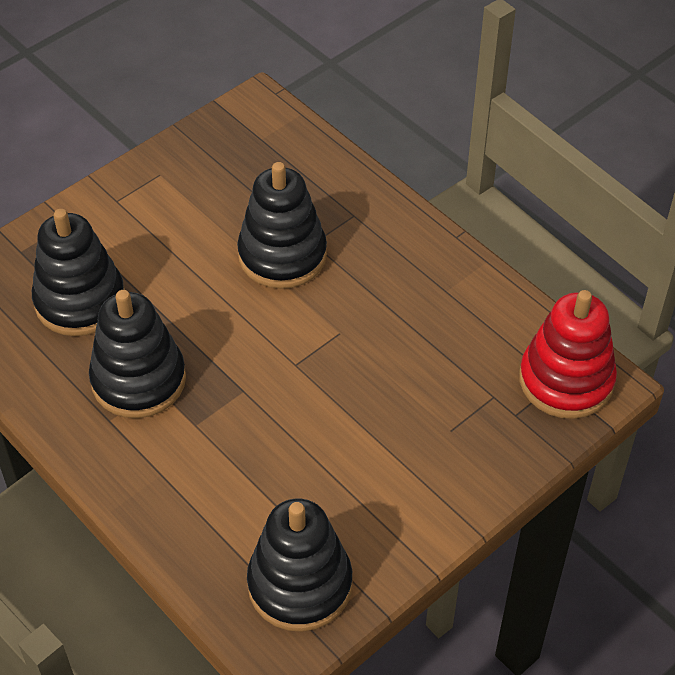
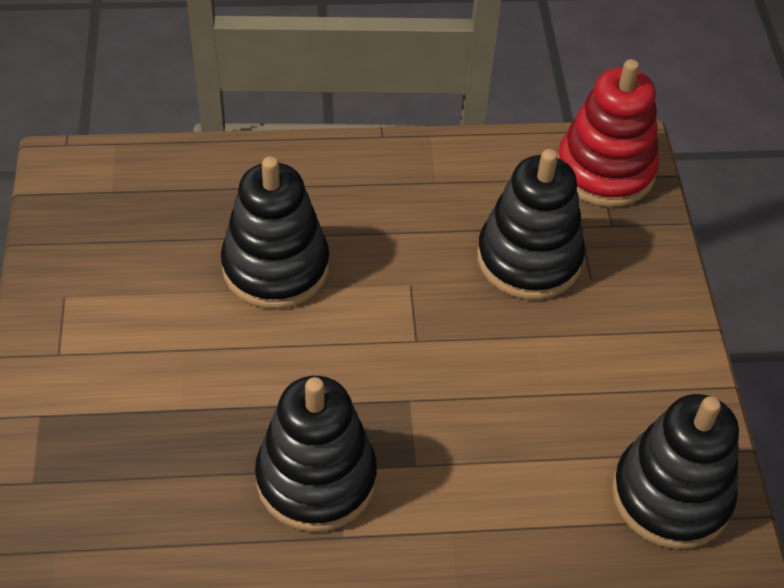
camera: 55 degrees left, 0 degrees up
(80, 301) = (161, 468): black stacking toy -> black stacking toy (529, 259)

